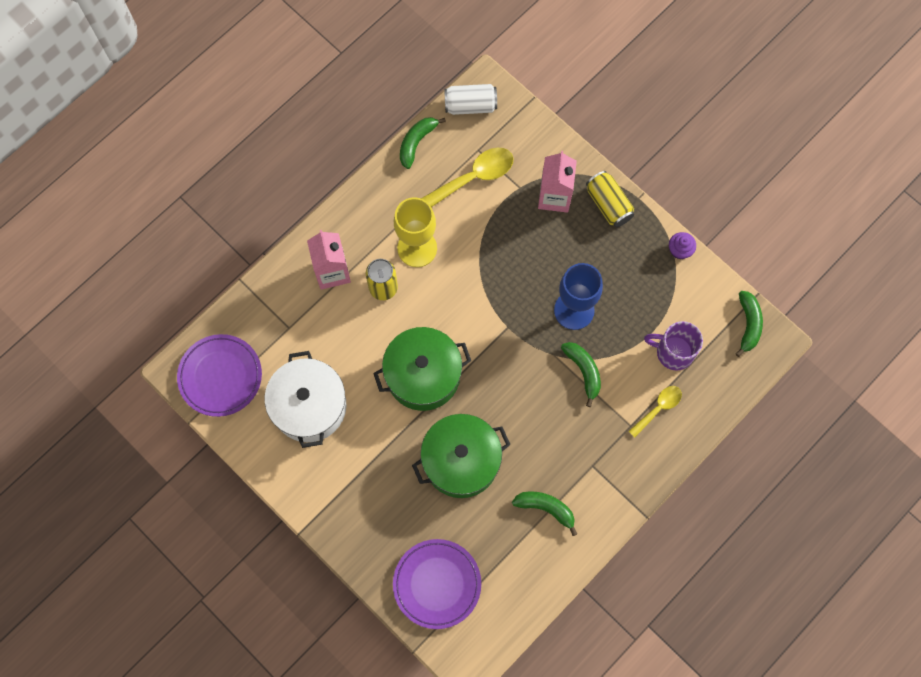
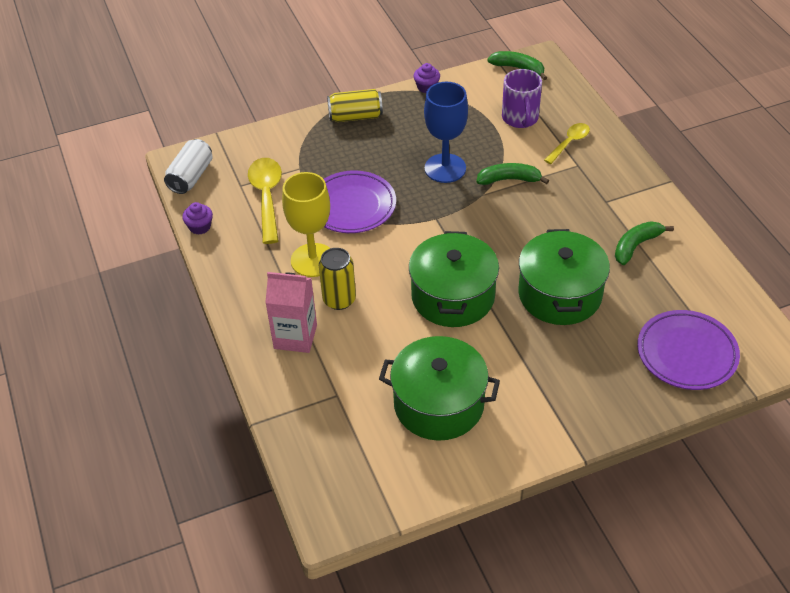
camera: 65 degrees left, 25 degrees down
(220, 376) = (359, 479): purple plate -> purple plate (352, 206)
(309, 406) = (439, 404): white pot -> green pot
(416, 142) = (200, 227): green banana -> purple cupcake
(554, 197) = (324, 148): pink carton -> none
(658, 408) = (569, 143): yellow spoon -> yellow spoon turned 60 degrees clockwise
(673, 352) = (520, 118): purple mug -> purple mug turned 45 degrees counterclockwise

